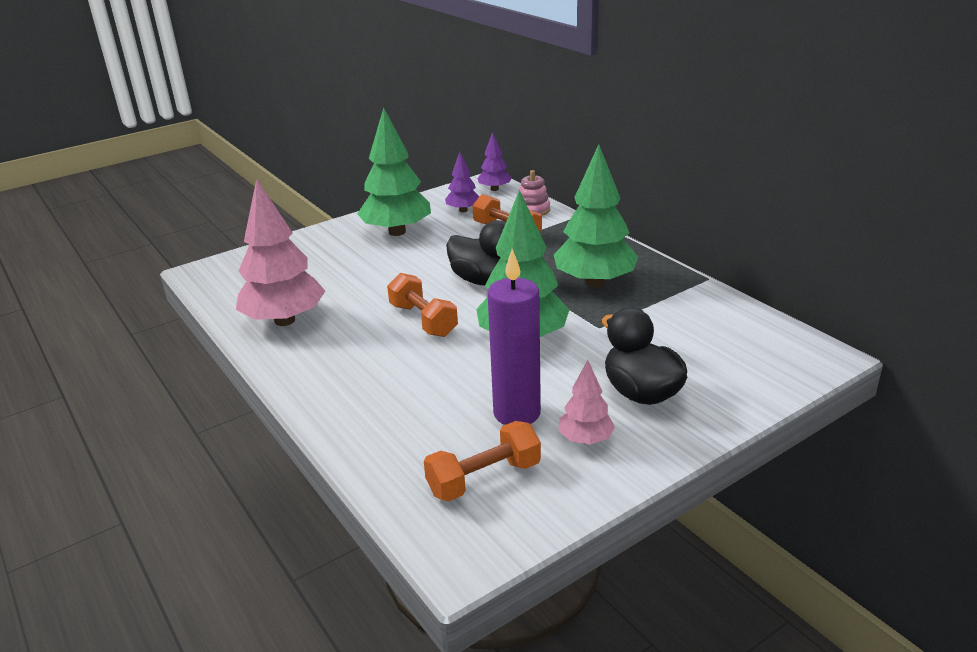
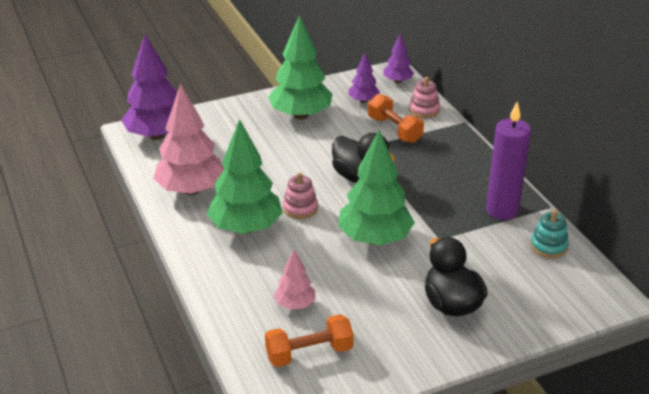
camera: 10 degrees right, 5 degrees up
(232, 272) = (157, 135): none -> purple tree
(423, 320) = (300, 208): orange dumbbell -> pink stacking toy
(517, 413) = (349, 304): purple candle -> purple candle (502, 210)
(585, 439) = (394, 336): pink tree -> pink tree (295, 304)
(594, 282) = (451, 194): green tree -> green tree (246, 228)
(725, 316) = (548, 246): none -> turquoise stacking toy

